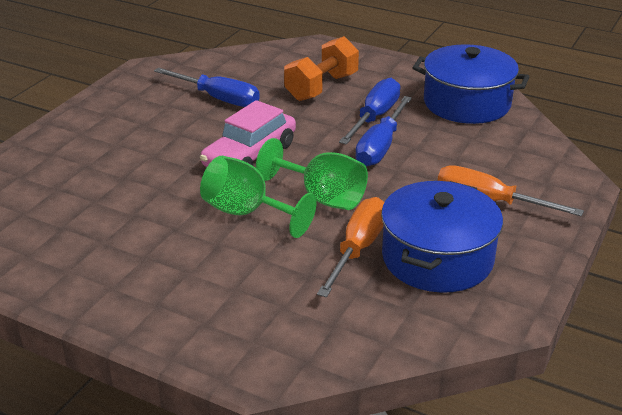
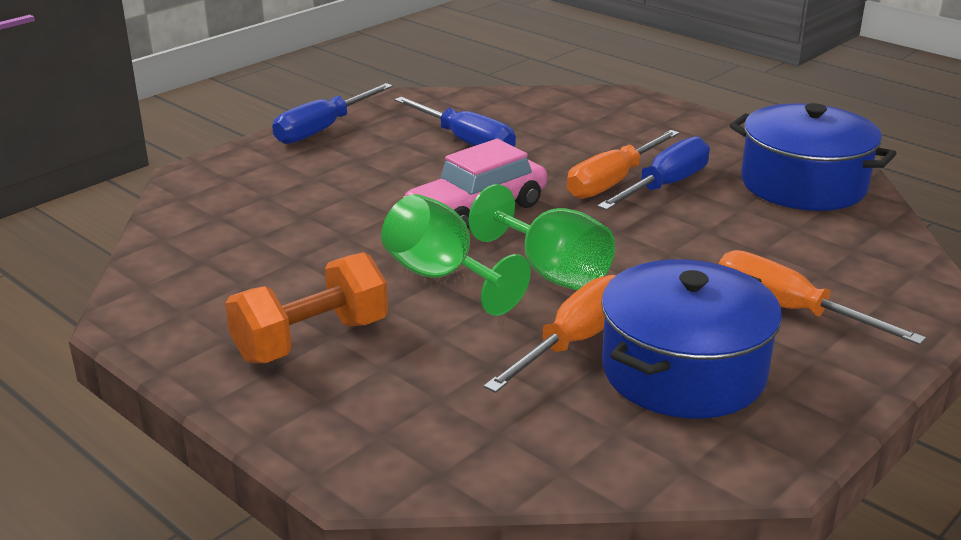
camera: 15 degrees right, 5 degrees down
(321, 87) = (607, 143): orange dumbbell -> orange dumbbell (311, 340)
(337, 118) = (612, 182): none -> orange screwdriver
(380, 146) = (658, 222): blue screwdriver -> blue screwdriver (323, 129)

